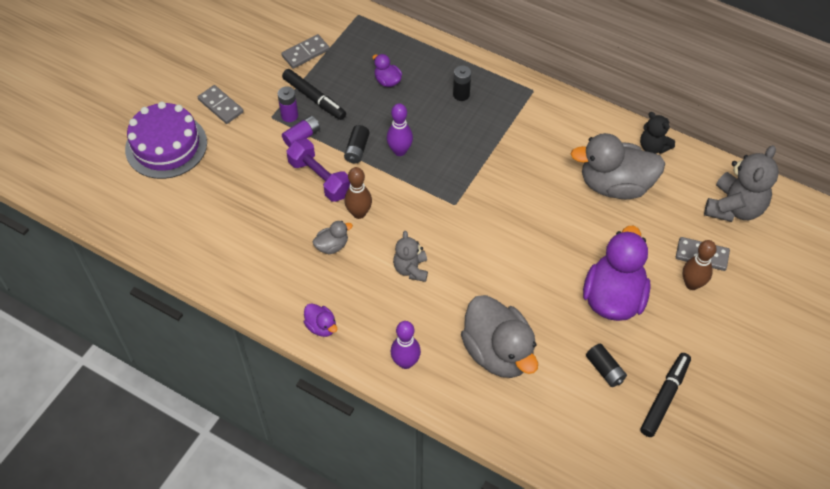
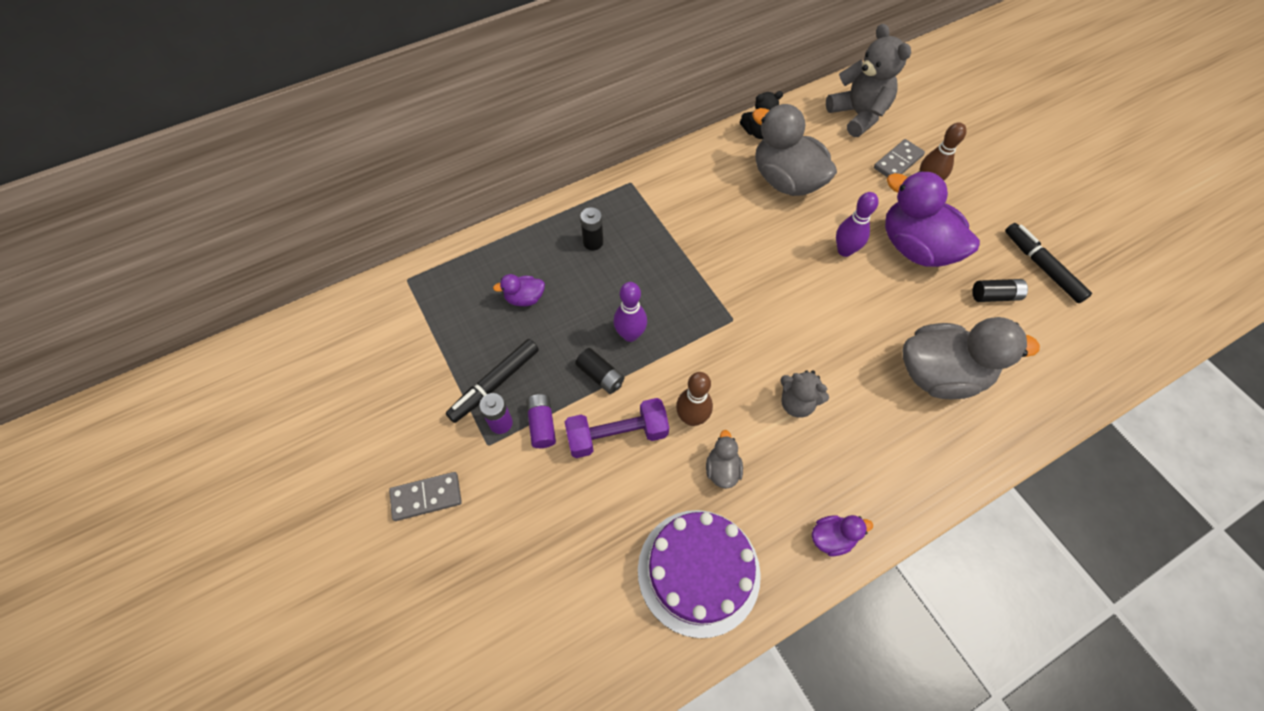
camera: 60 degrees left, 5 degrees up
(166, 146) = (441, 601): purple cake -> purple cake (698, 571)
(305, 53) = (419, 359): grey domino -> none
(314, 98) = (495, 383): black marker -> black marker turned 150 degrees clockwise
(405, 362) = (918, 470): purple bowling pin -> purple bowling pin (844, 250)
(615, 185) = (786, 180): grey duck -> grey duck turned 105 degrees clockwise

